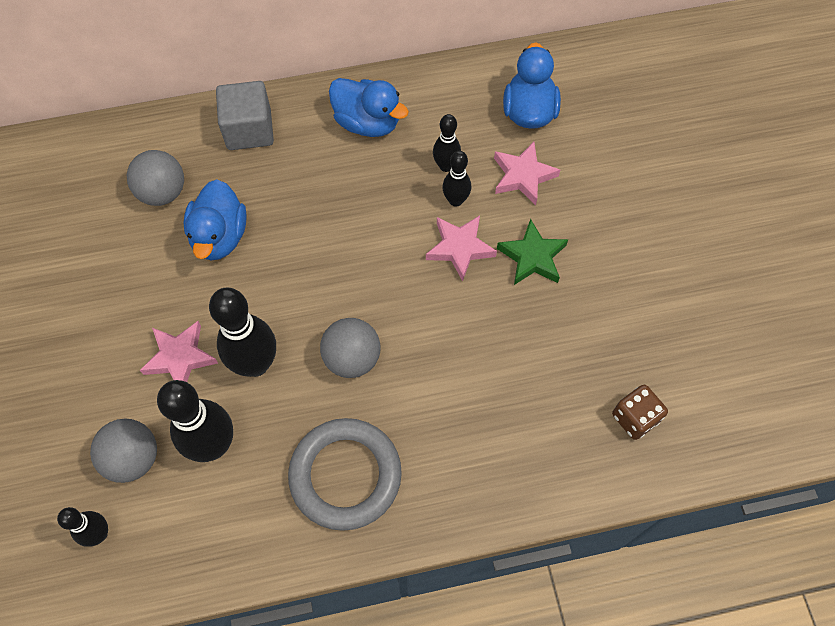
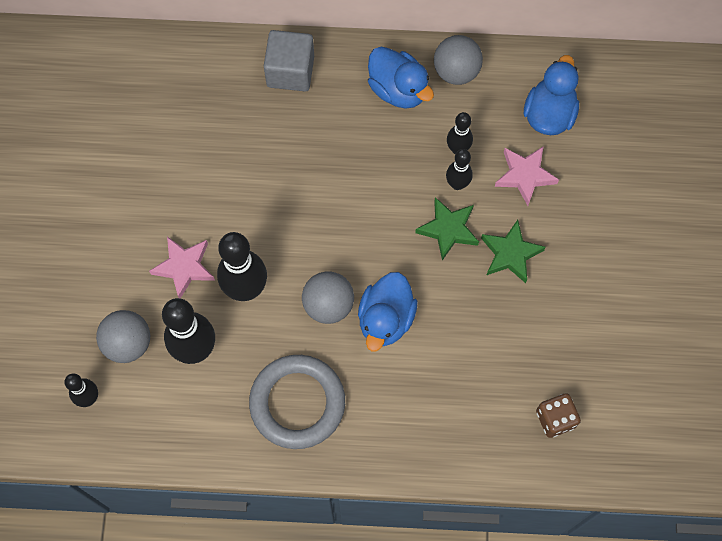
camera: 15 degrees right, 5 degrees up
(162, 192) = (201, 113): grey ball -> grey ball (456, 71)
(219, 236) = (241, 166): blue duck -> blue duck (385, 319)
(460, 248) = (448, 229): pink star -> green star

